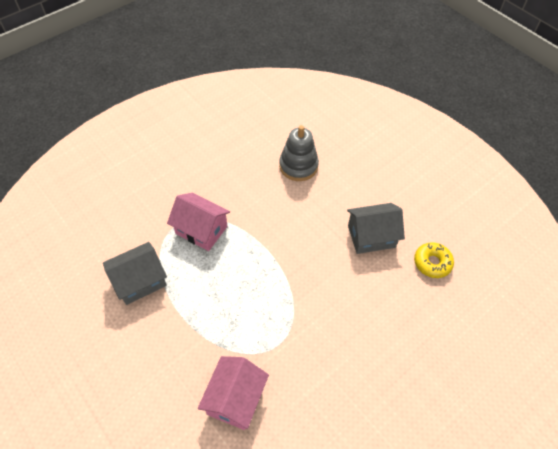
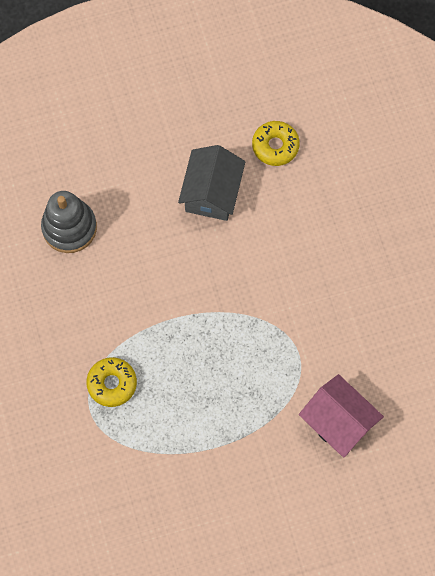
camera: 65 degrees left, 15 degrees up
(140, 281) = (152, 480): grey house -> none
(201, 230) = (112, 384): pink house -> yellow donut

